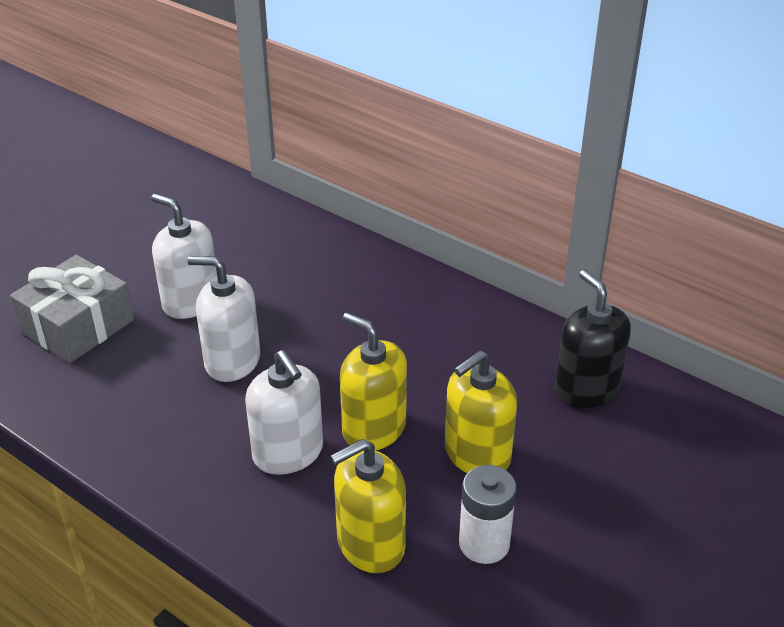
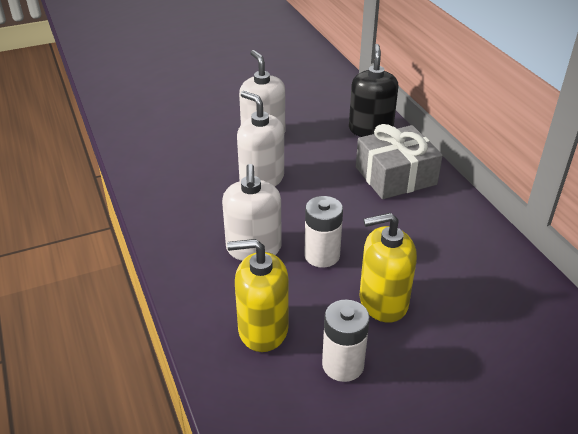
camera: 30 degrees right, 0 degrees up
(77, 326) = (187, 127): grey gift -> grey gift (395, 176)
(374, 429) = (322, 255): yellow soap dispenser -> white battery
(586, 389) = (503, 290): black soap dispenser -> black soap dispenser (370, 129)

